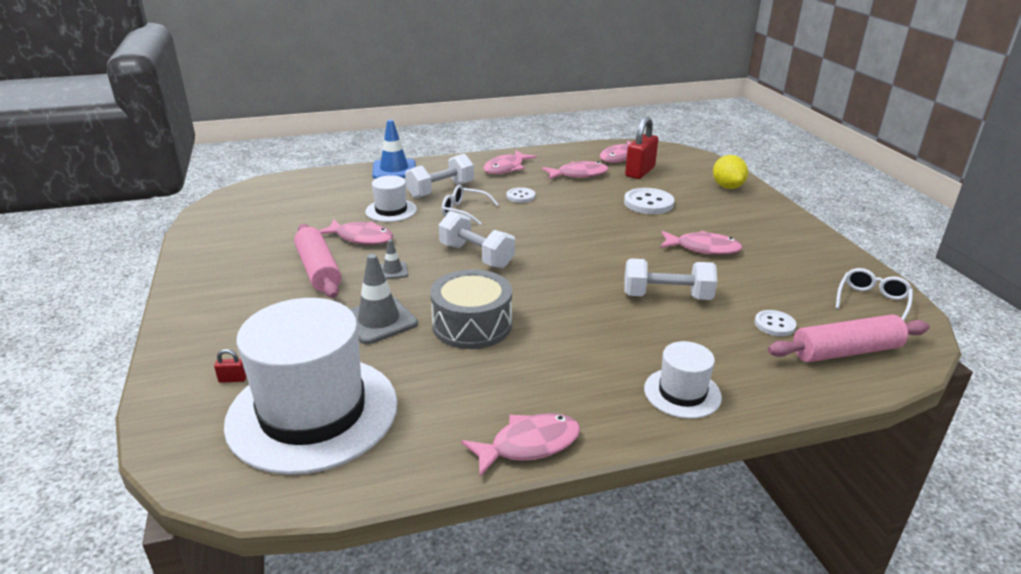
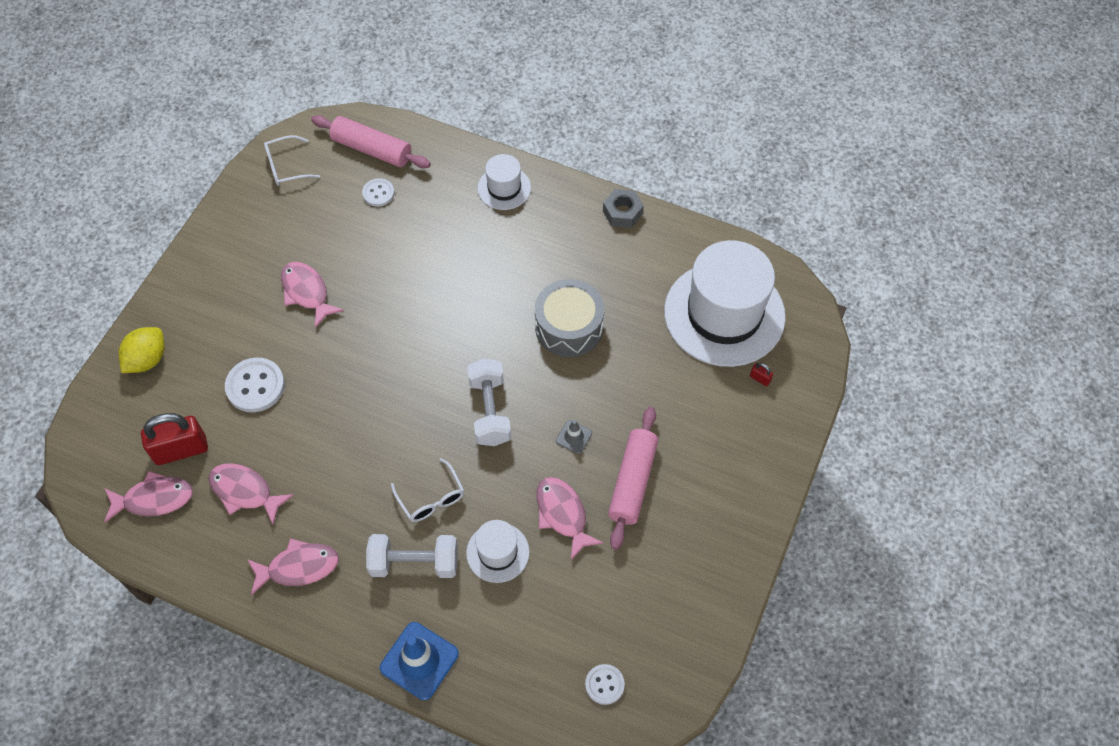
camera: 140 degrees left, 30 degrees up
(379, 320) = (629, 377): grey traffic cone -> none
(520, 196) = (351, 488): white button -> white button (604, 684)
(529, 445) = (622, 212): pink fish -> grey nut
(666, 296) = (408, 263): white dumbbell -> none

